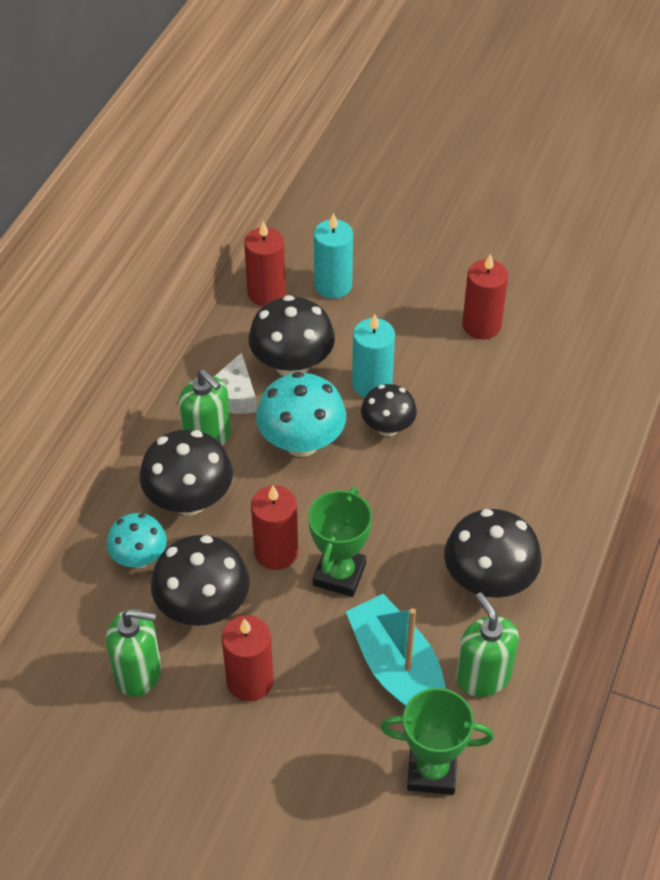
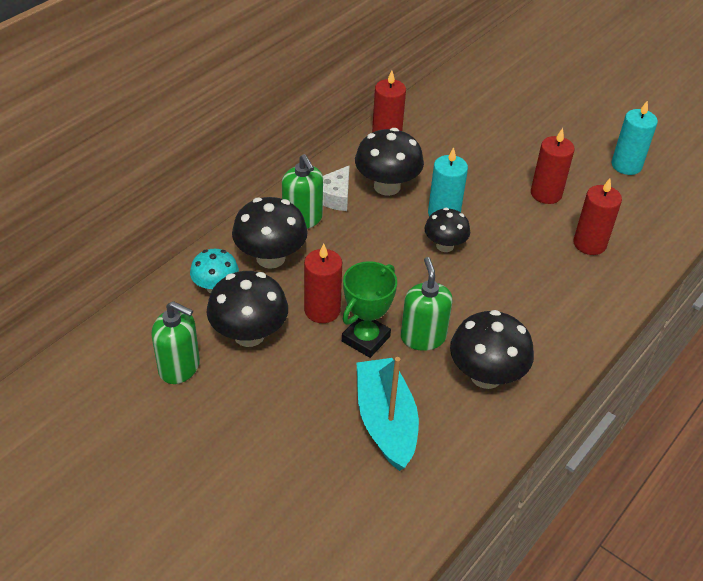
camera: 15 degrees right, 5 degrees down
(250, 681) = (263, 397): red candle -> red candle (589, 244)
(301, 443) = (373, 240): turquoise mushroom -> none
(333, 285) = (439, 141): turquoise candle -> turquoise candle (626, 165)
(432, 771) = (384, 507): green trophy -> none
(483, 676) = (455, 446): green soap dispenser -> green soap dispenser (423, 337)

